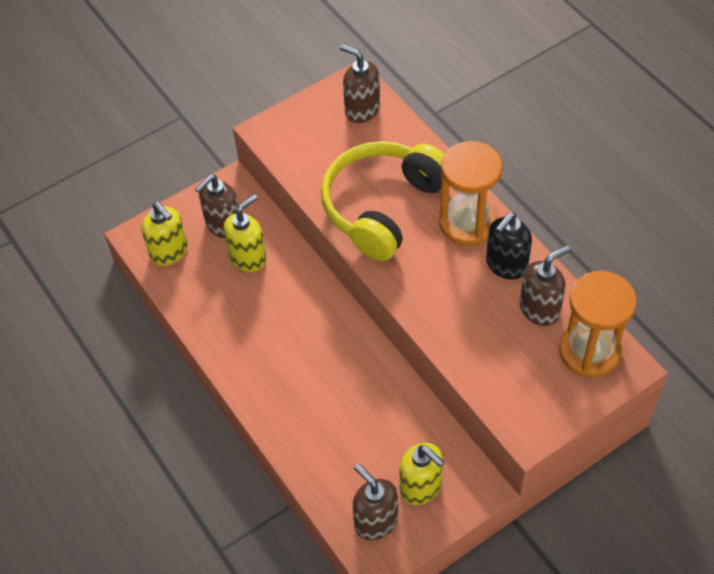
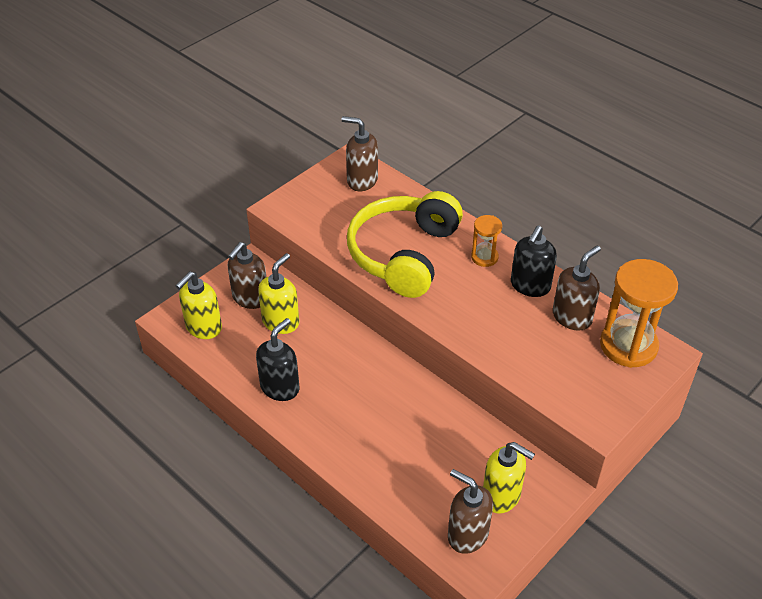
camera: 15 degrees left, 10 degrees down
(169, 252) = (203, 327): yellow soap dispenser -> yellow soap dispenser turned 90 degrees clockwise
(231, 331) = (280, 387): none -> black soap dispenser
(467, 223) = (484, 257): orange hourglass -> orange hourglass, size x0.52

